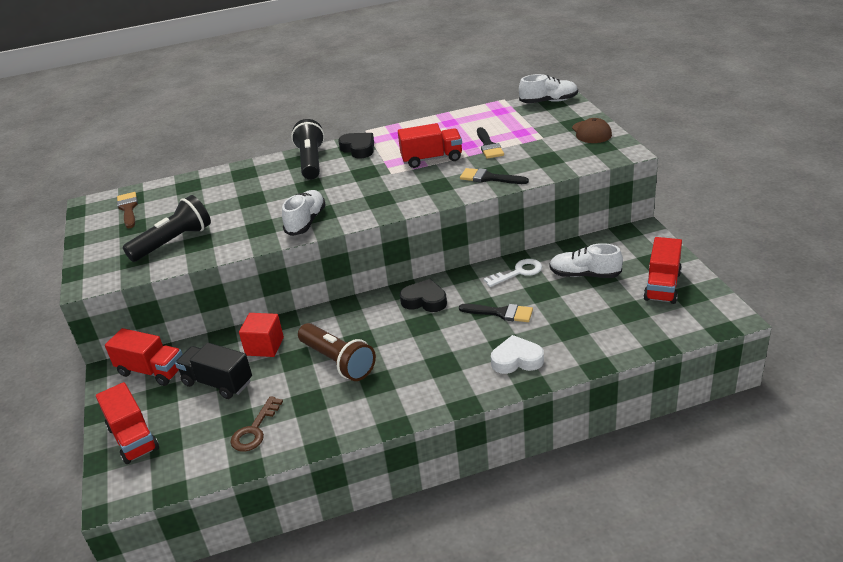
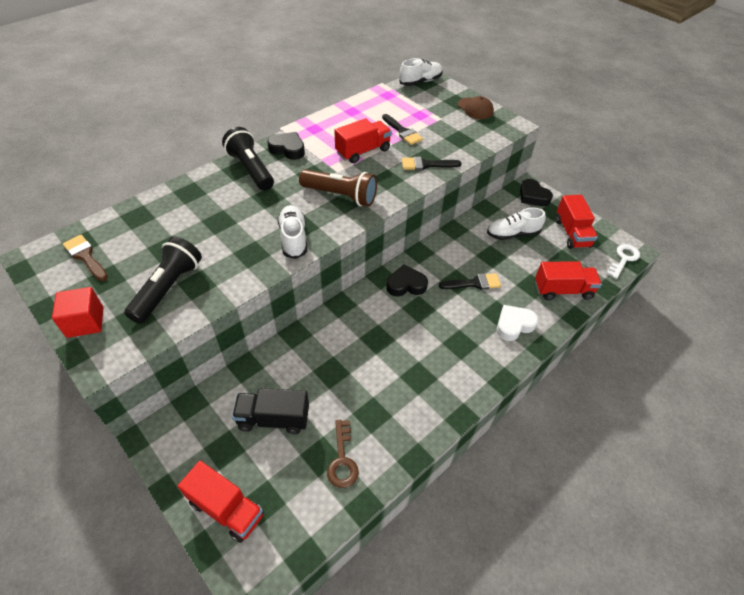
camera: 30 degrees left, 15 degrees up
(151, 371) = (196, 424): red truck -> red truck (563, 290)
(264, 346) = (294, 366): red cube -> red cube (85, 322)
(338, 361) = (372, 365): brown flashlight -> brown flashlight (341, 196)
(518, 272) = (462, 241): white key -> white key (623, 259)
(641, 242) = (533, 196): none -> black heart

